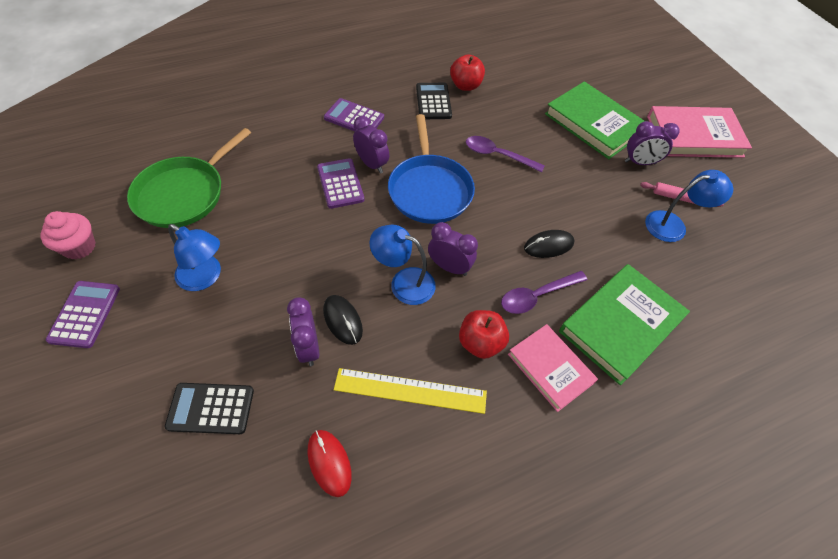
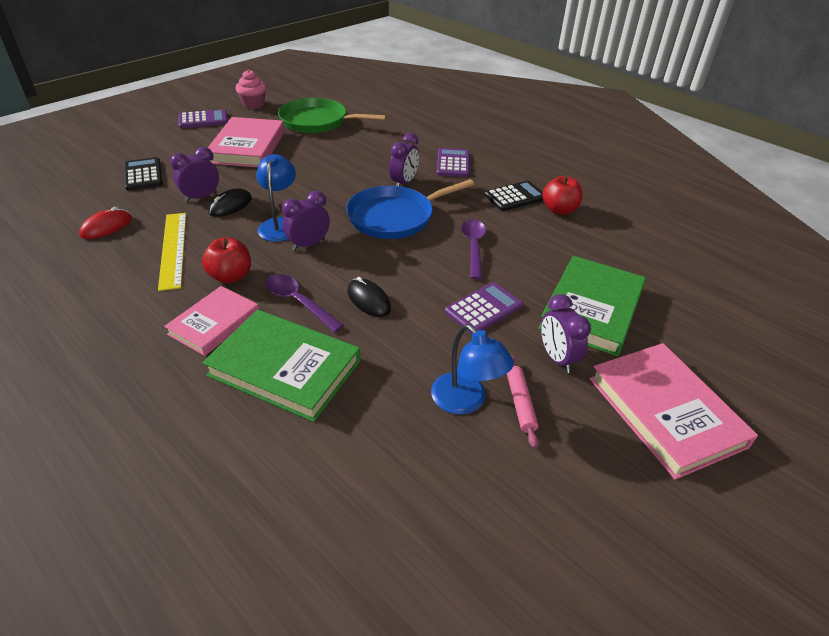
camera: 70 degrees right, 15 degrees down
(205, 277) = (247, 147): blue lamp -> pink book
(340, 184) = (370, 174): purple calculator -> purple calculator (483, 309)
(449, 267) = (308, 244): purple clock -> purple clock turned 135 degrees counterclockwise

